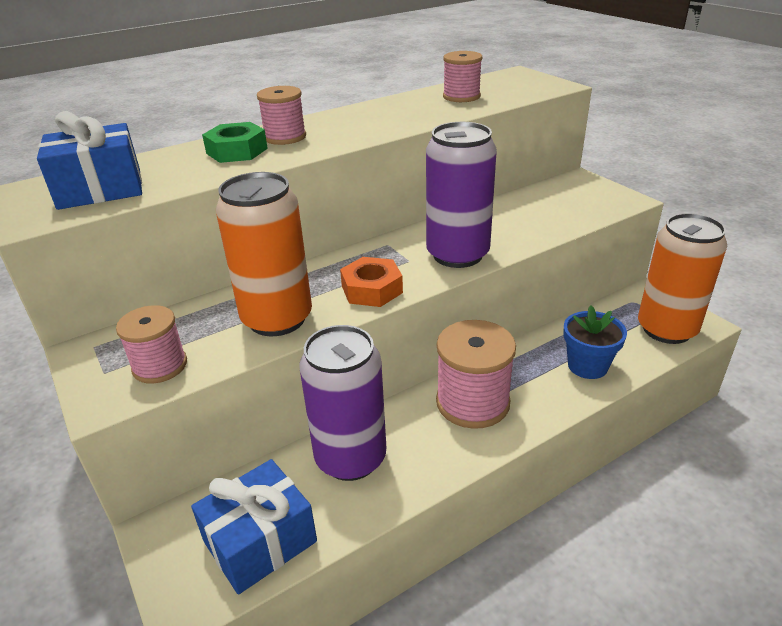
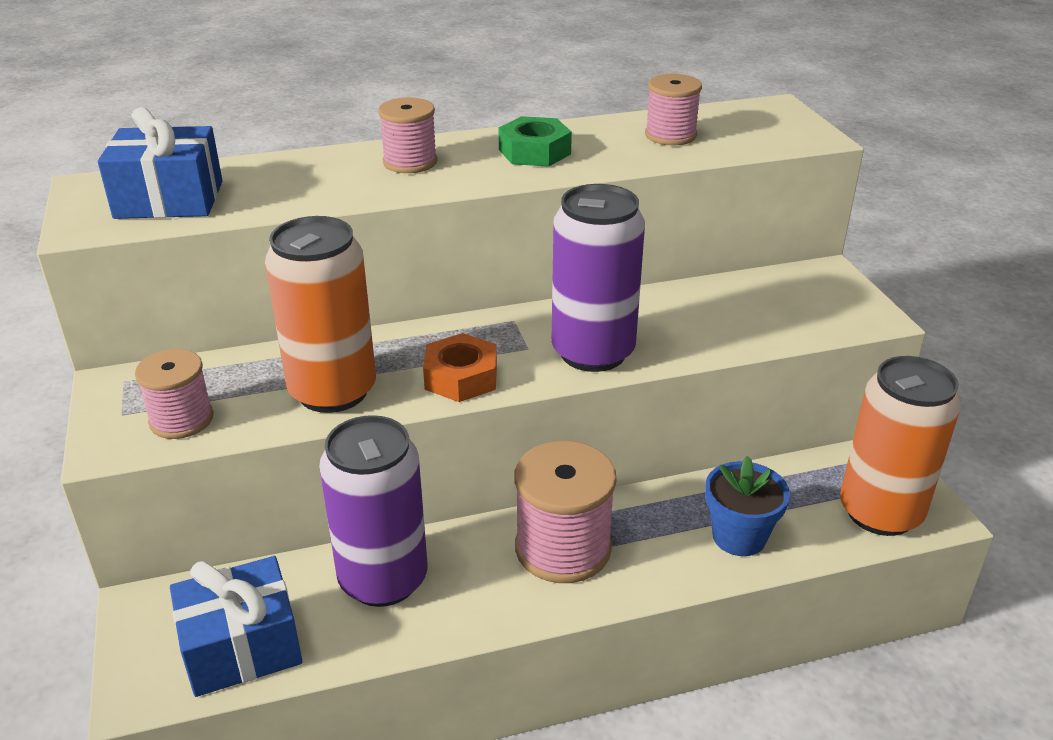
camera: 15 degrees right, 0 degrees up
(237, 151) = (343, 173): green nut -> green nut (534, 152)

